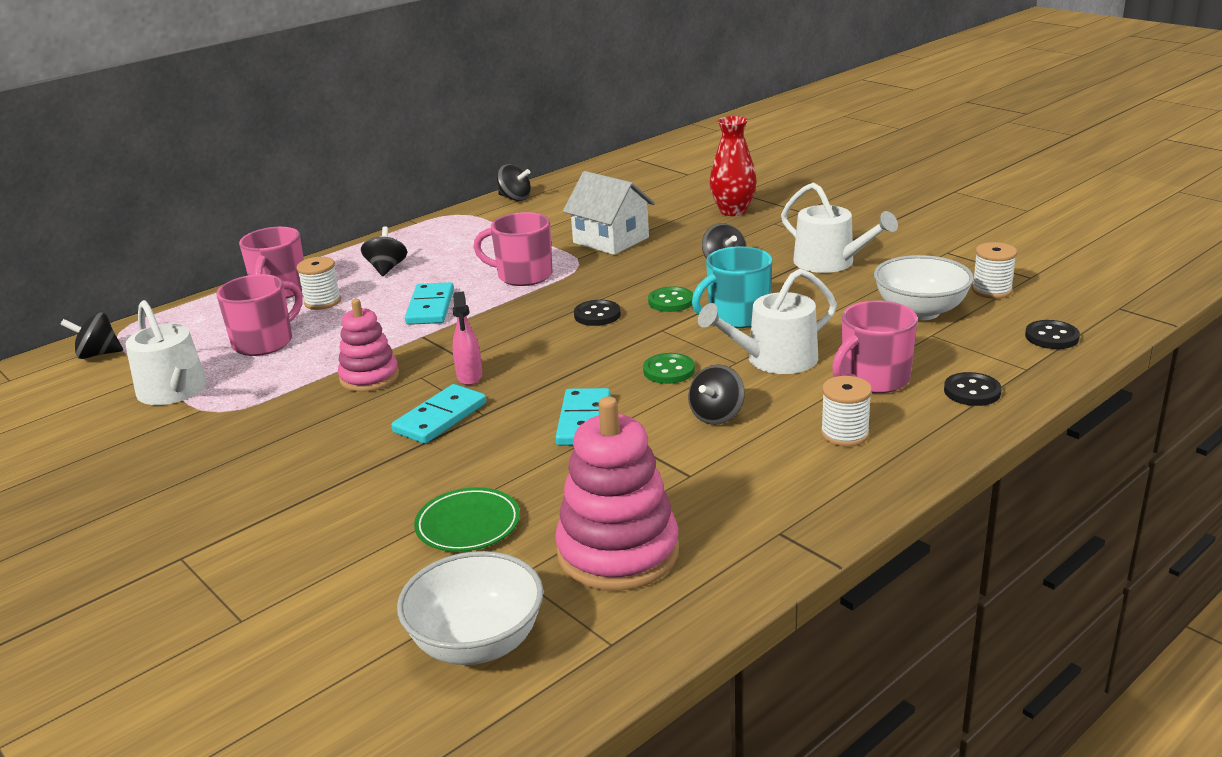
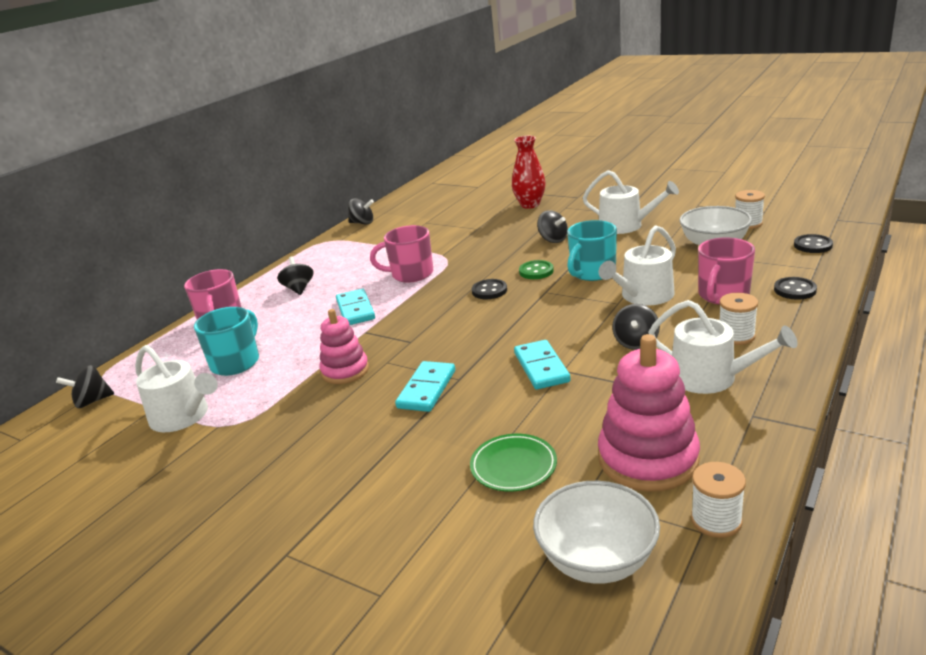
camera: 15 degrees left, 0 degrees up
(264, 342) = (236, 362): pink mug -> turquoise mug
(322, 302) = (264, 322): white spool -> white spool (716, 520)
(469, 377) = (426, 354): pink spray bottle -> none
(611, 240) = (458, 238): white house -> none
(669, 371) = (574, 319): green button -> none
(770, 477) = (711, 378): none -> white watering can

